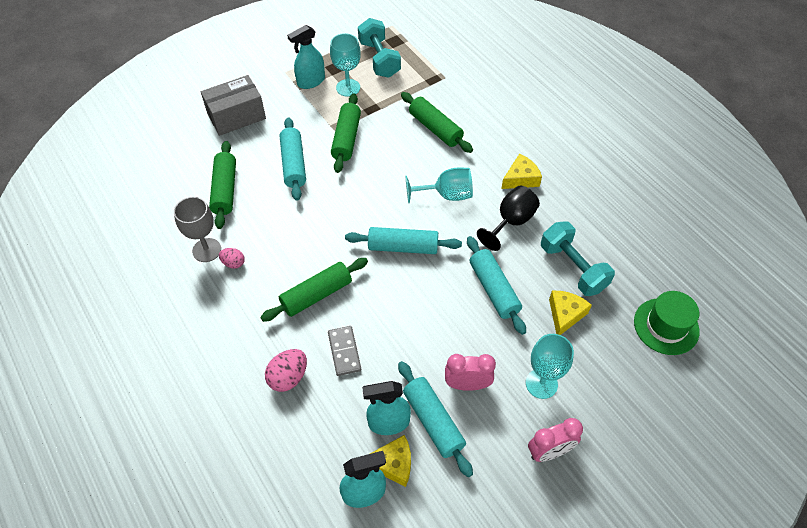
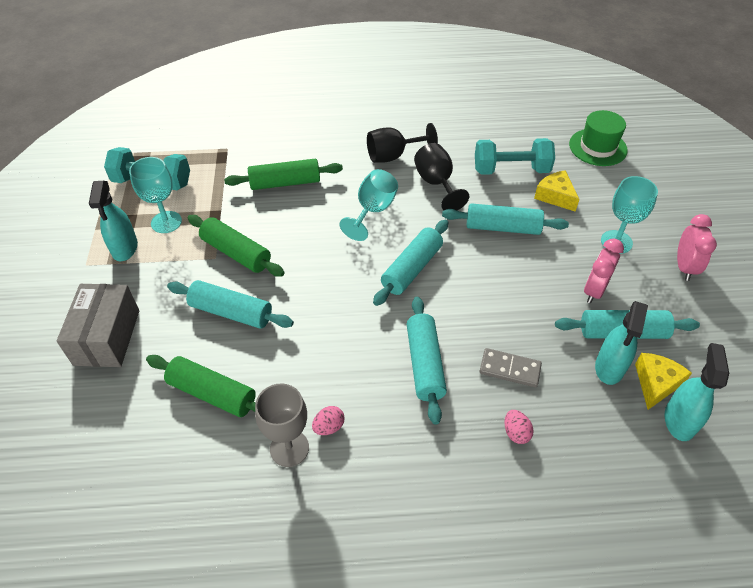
camera: 60 degrees left, 5 degrees down
(288, 377) = (516, 433): pink egg -> pink egg, size x0.62
(316, 295) = (425, 364): green rolling pin -> turquoise rolling pin
(520, 178) = (393, 156): yellow cheese -> black goblet

